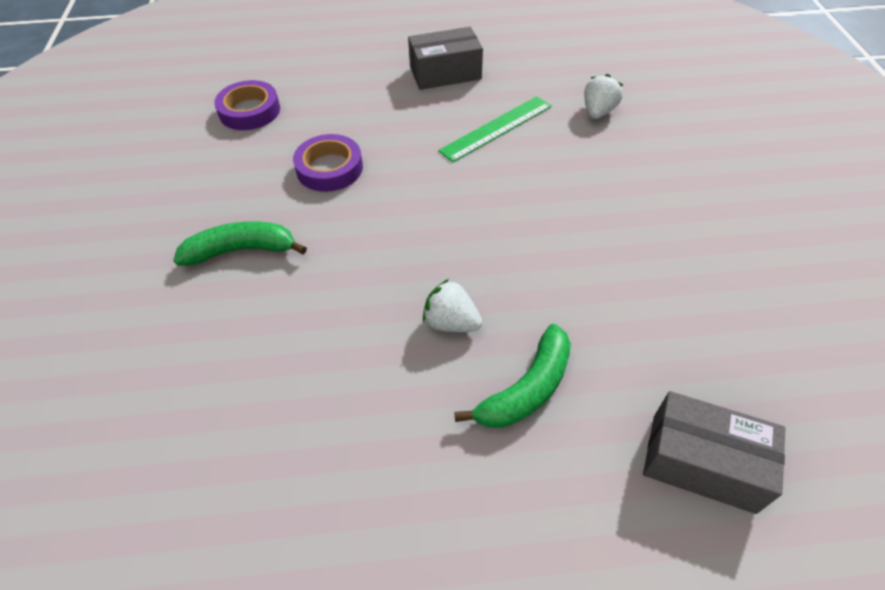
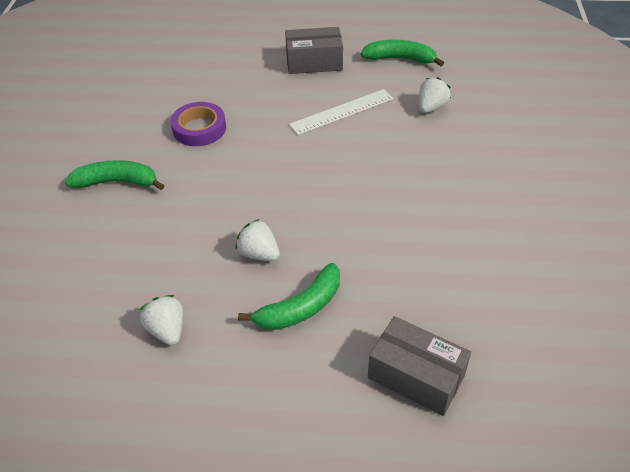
camera: 10 degrees right, 5 degrees down
(249, 111) = (149, 77): purple tape -> none
(360, 448) = (167, 330): none -> white strawberry
(497, 128) = (342, 112): green ruler -> white ruler
(543, 59) = (400, 59): none -> green banana

